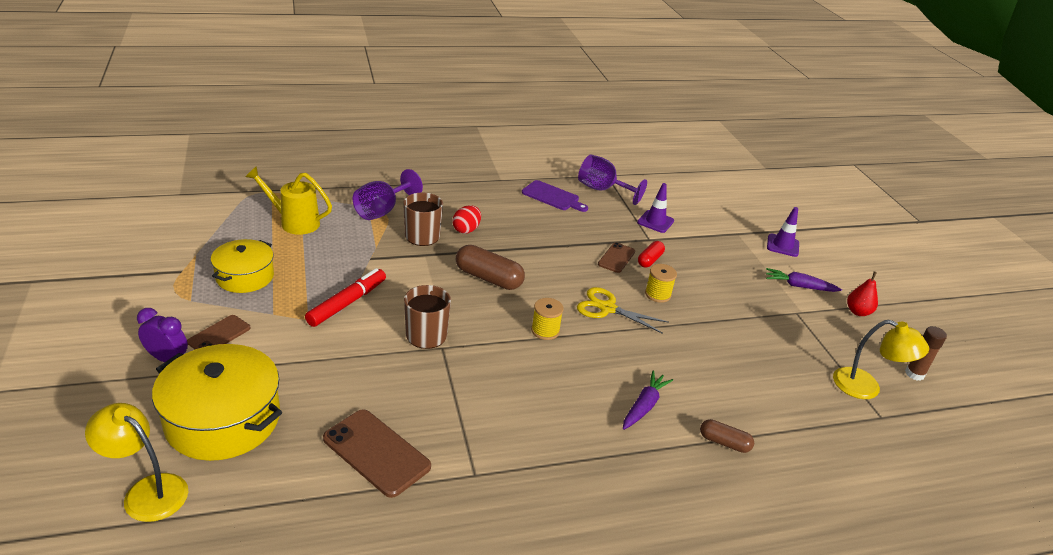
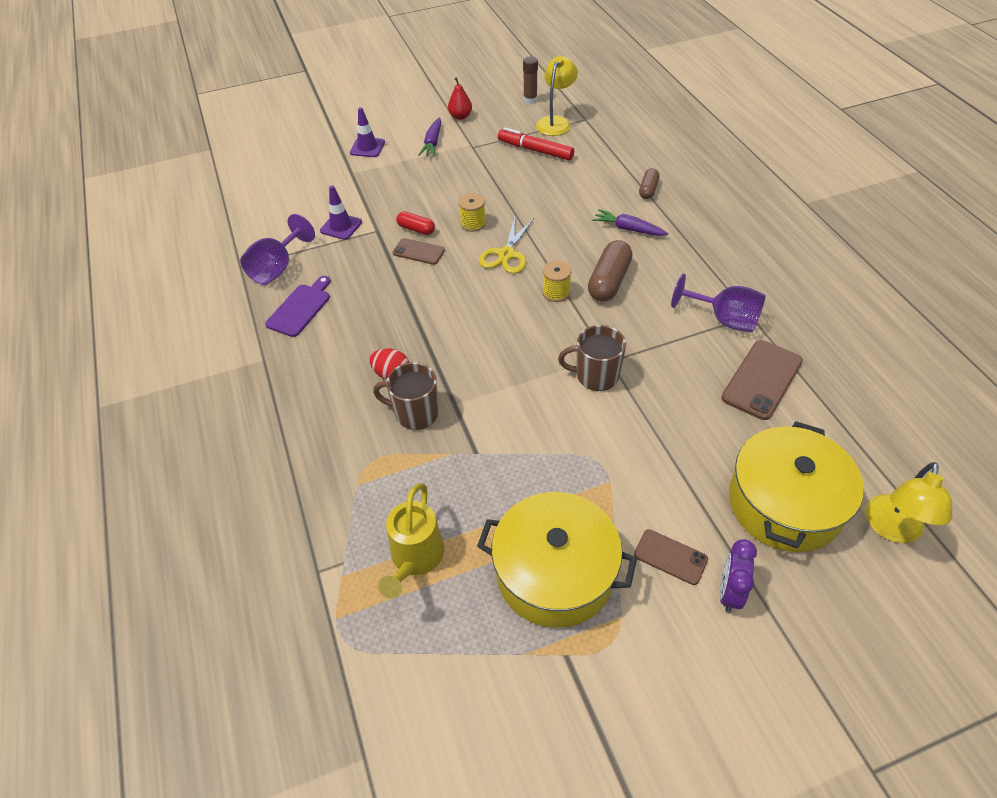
camera: 90 degrees left, 15 degrees up
(245, 277) = (555, 573): yellow pot -> yellow pot, size x1.60
(347, 303) = (569, 453): red marker -> red marker (535, 150)
(382, 211) = (365, 466): purple goblet -> purple goblet (724, 319)
(488, 278) = (484, 342): brown capsule -> brown capsule (609, 281)

